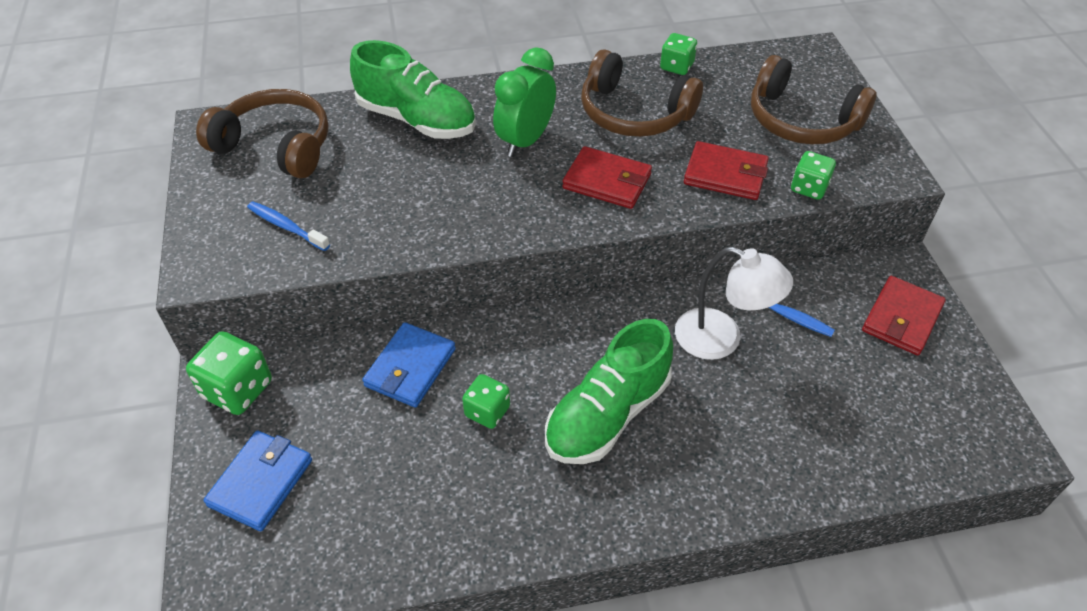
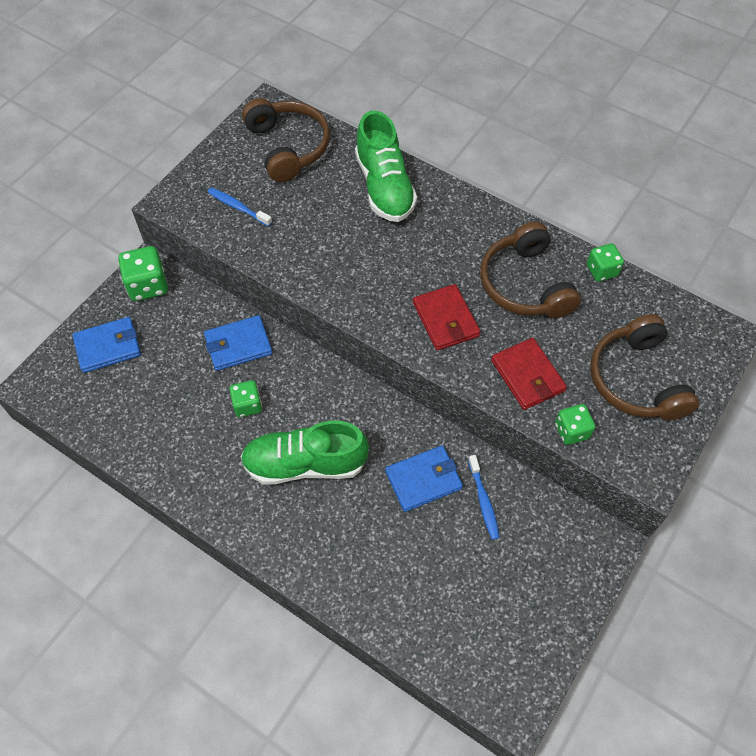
camera: 45 degrees right, 10 degrees up
(286, 226) = (238, 207): blue toothbrush -> blue toothbrush turned 45 degrees counterclockwise
(525, 141) = (431, 252): green clock -> none
(721, 339) = (423, 480): white lamp -> blue wallet
(901, 318) = (557, 571): red wallet -> none

